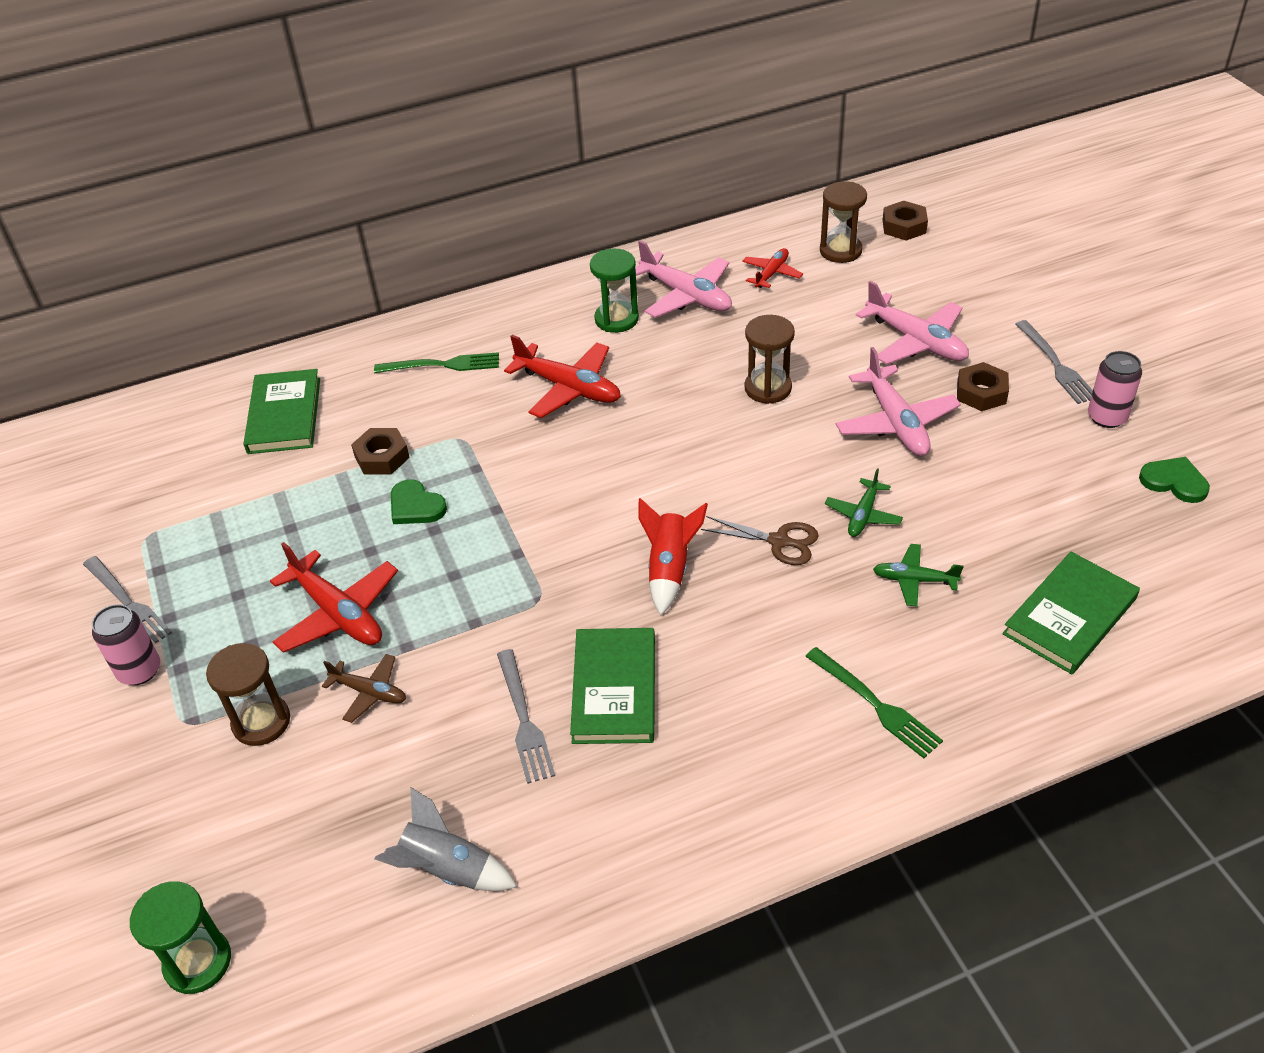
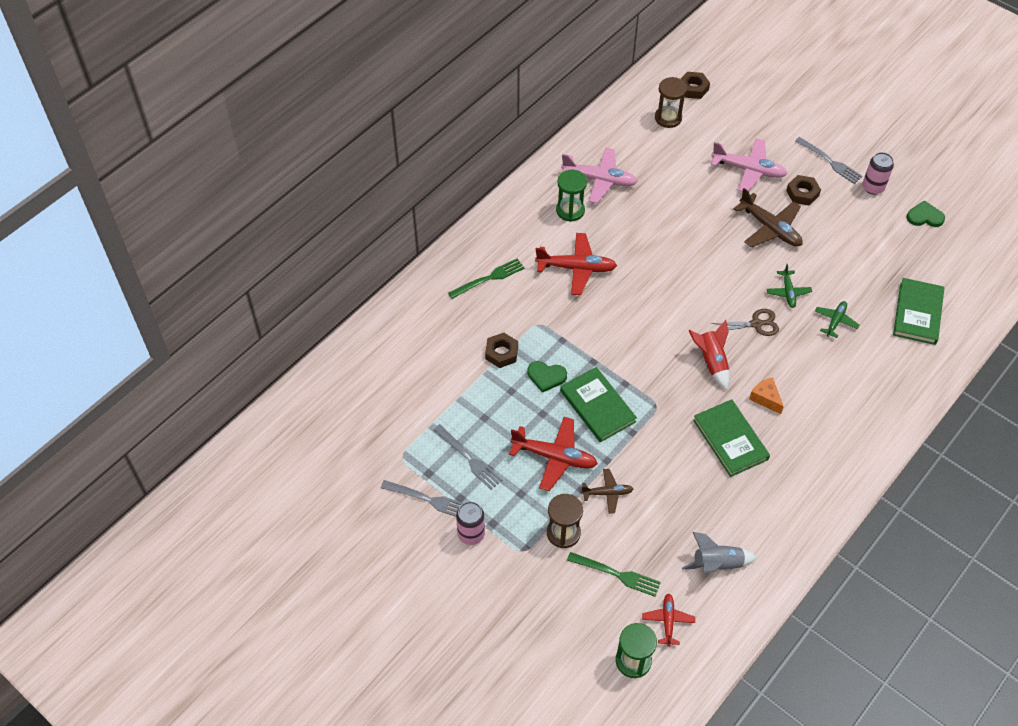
camera: 30 degrees left, 10 degrees up
(284, 415) = (418, 347): green book -> green book (597, 406)
(524, 721) = (698, 475): grey fork -> grey fork (469, 459)
(716, 650) = (765, 398): none -> orange cheese
(768, 388) = (688, 229): brown hourglass -> none
(771, 273) = (639, 147): red plane -> red plane (667, 621)
(876, 705) = (858, 397): green fork -> green fork (617, 574)
(896, 423) = (770, 228): pink plane -> brown plane
(914, 580) = (835, 321): green plane -> green plane turned 135 degrees clockwise

